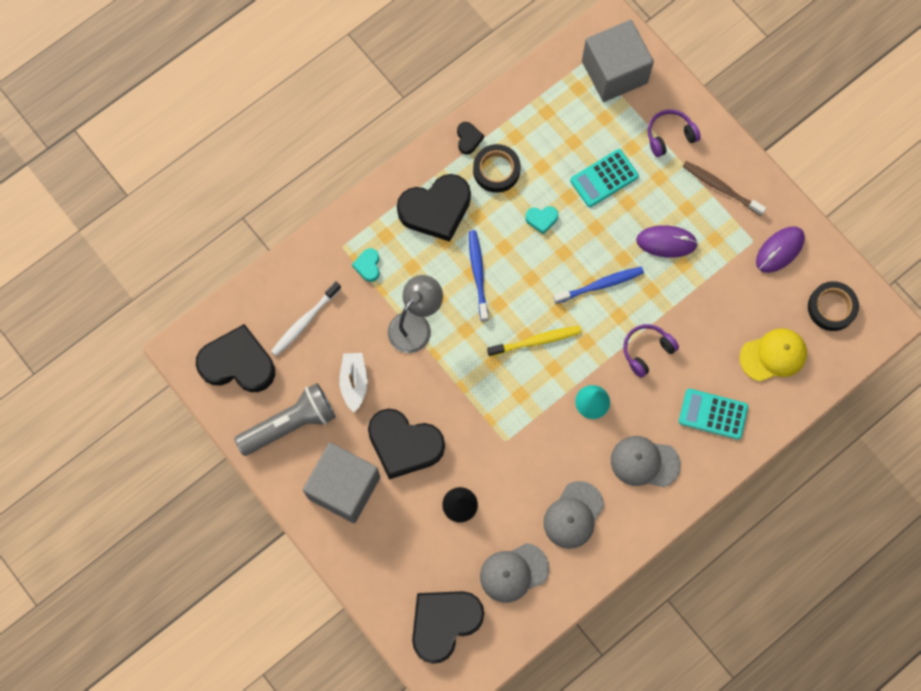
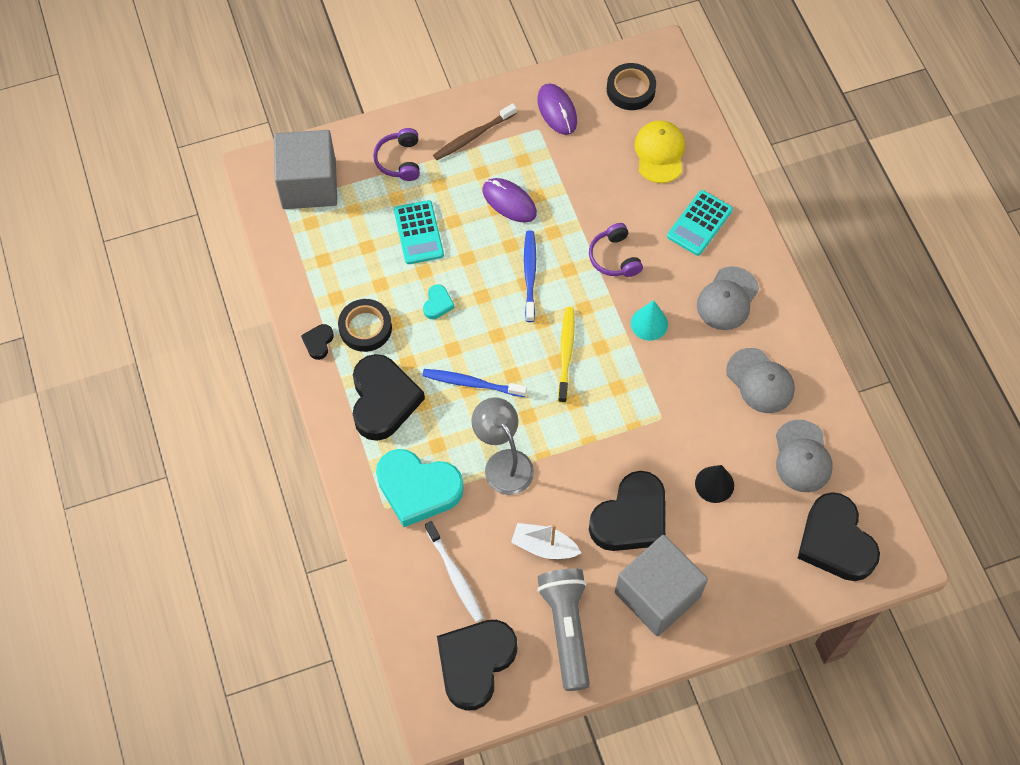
camera: 70 degrees left, 10 degrees down
(368, 266) = (418, 489): turquoise heart -> turquoise heart, size x2.32
(468, 139) = (318, 342): black heart -> black heart turned 90 degrees counterclockwise
(666, 242) = (509, 202): purple mouse -> purple mouse turned 75 degrees counterclockwise

